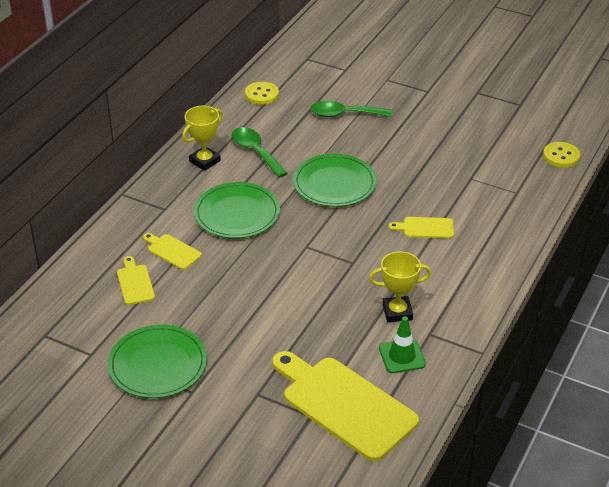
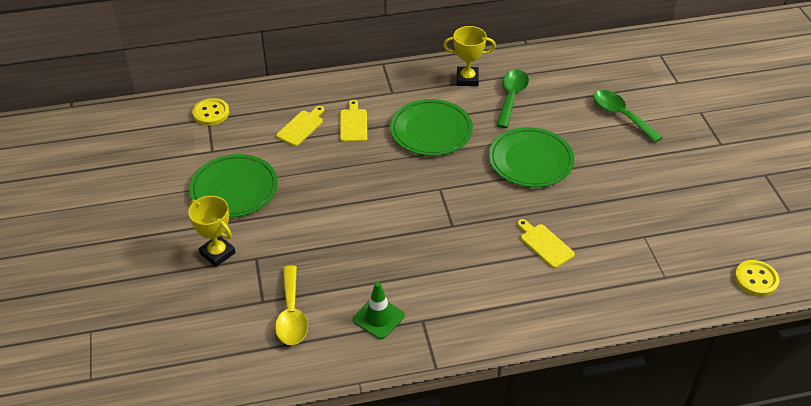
camera: 50 degrees right, 5 degrees up
(261, 94) = (581, 59): yellow button -> yellow button (211, 113)
(344, 405) = (291, 314): yellow cutting board -> yellow spoon
(397, 312) = (425, 285): yellow trophy -> yellow trophy (217, 253)

